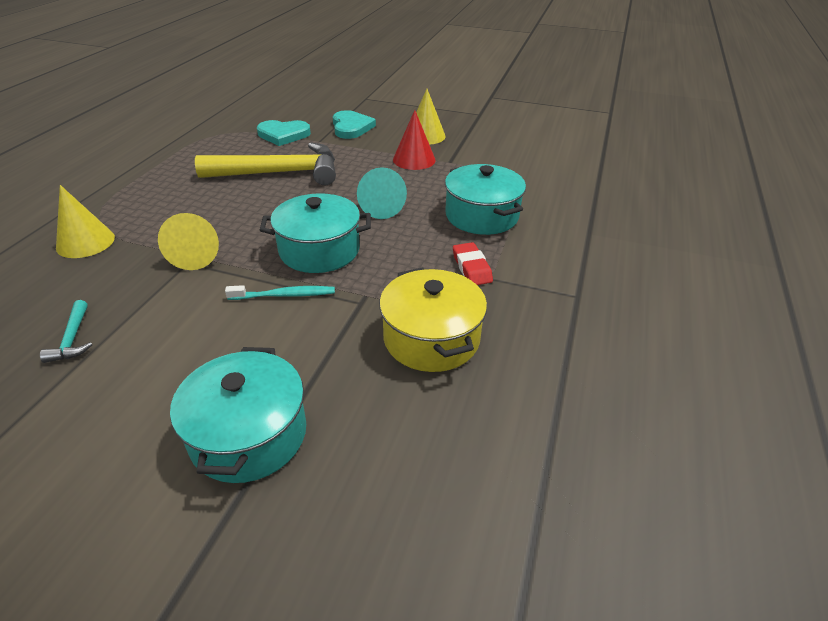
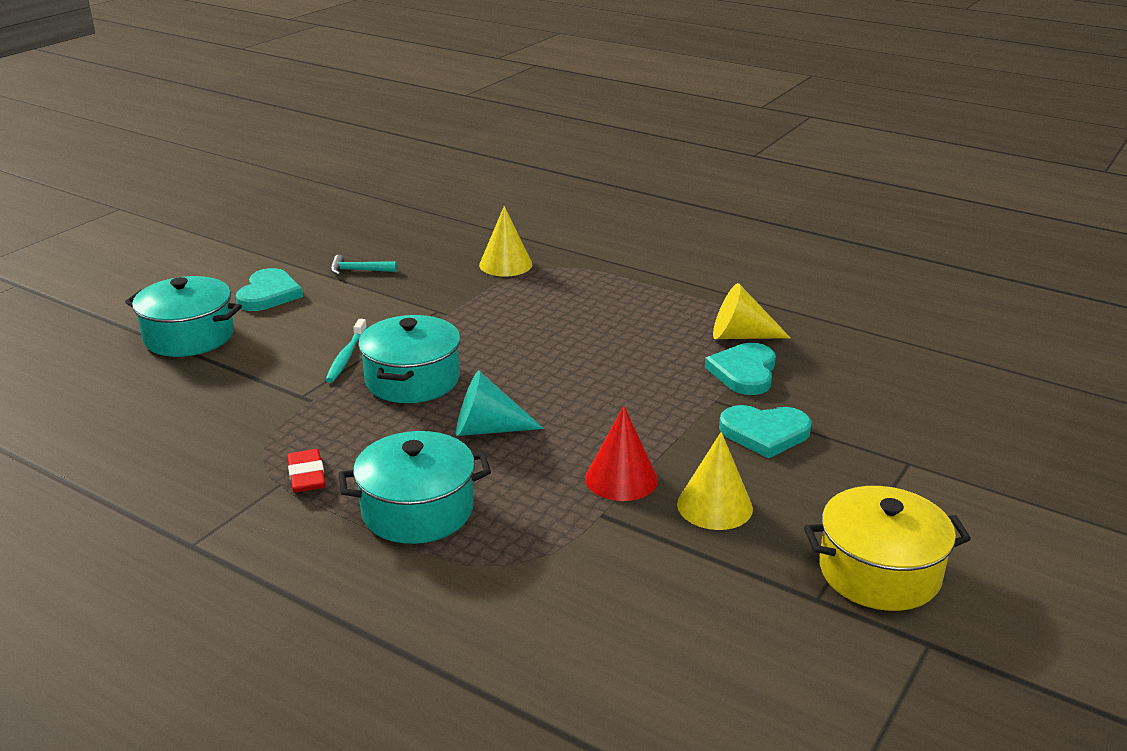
camera: 105 degrees right, 10 degrees down
(129, 399) = (269, 294): none -> turquoise heart
(196, 254) = (449, 315): yellow cone -> yellow cone (741, 336)
(279, 173) = (615, 364): yellow hammer -> none
(431, 338) = (215, 428): yellow pot -> yellow pot (879, 572)
(471, 268) = (306, 476): red eraser -> red eraser turned 75 degrees clockwise

